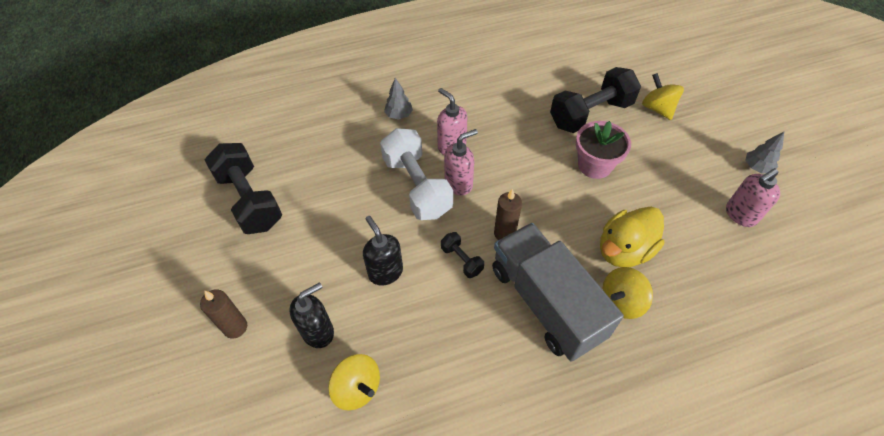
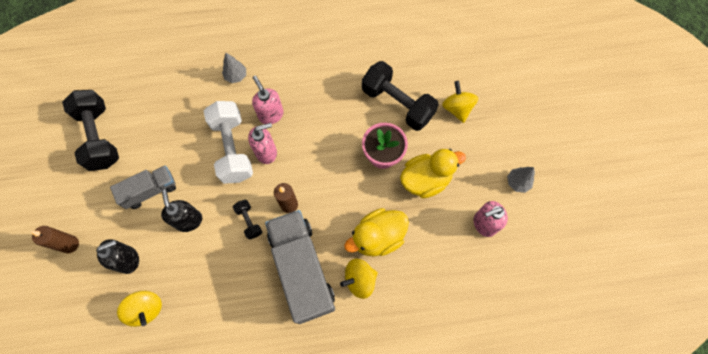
camera: 10 degrees right, 15 degrees up
(328, 247) = (150, 190): none -> grey truck
(590, 114) = (397, 104): black dumbbell -> black dumbbell turned 60 degrees clockwise
(654, 181) = (425, 180): none -> yellow duck

